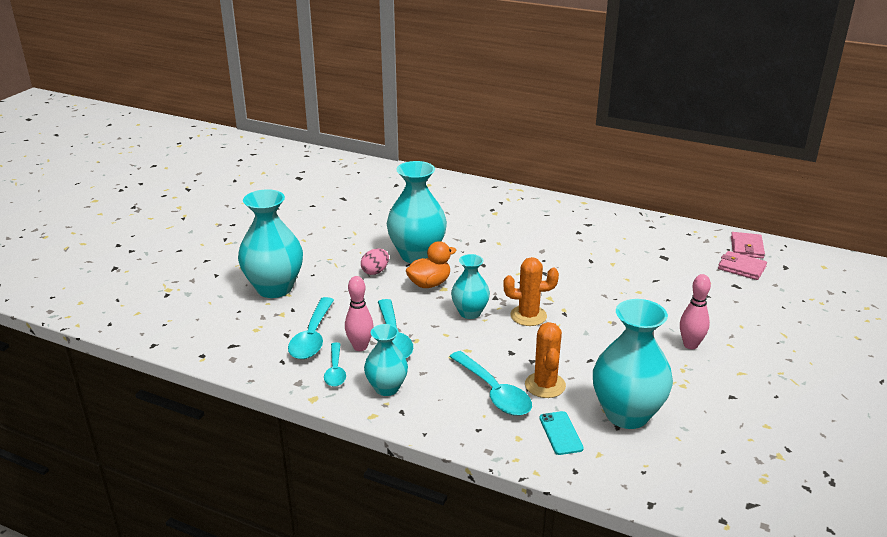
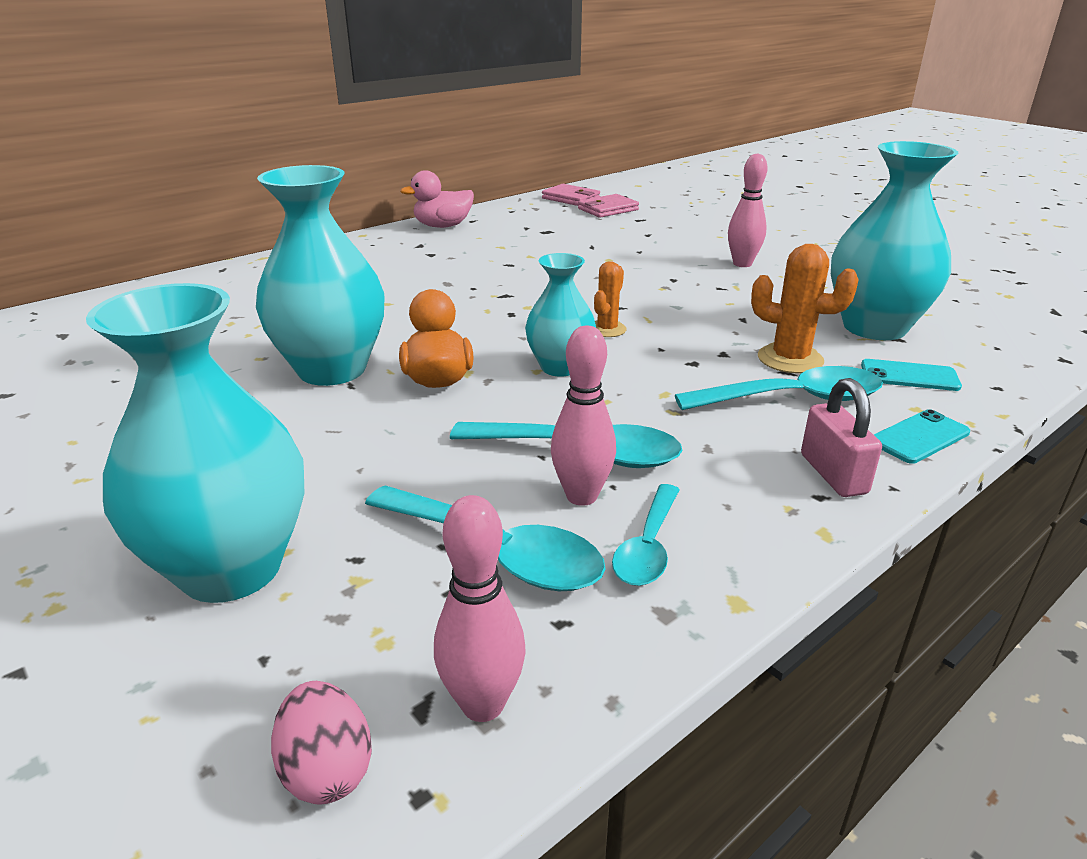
camera: 65 degrees left, 0 degrees up
(238, 356) = (483, 704): none -> pink bowling pin
(335, 371) = (648, 547): turquoise spoon -> turquoise spoon turned 90 degrees clockwise
(375, 271) = (332, 421): pink egg -> pink egg (327, 769)
(386, 388) = (740, 496): turquoise vase -> none
(424, 413) = (833, 474): none -> pink padlock
(483, 440) = (919, 437): none -> turquoise phone
(528, 316) = (607, 329): orange cactus -> orange cactus, size x0.64
(628, 221) = (443, 226): none -> pink duck

